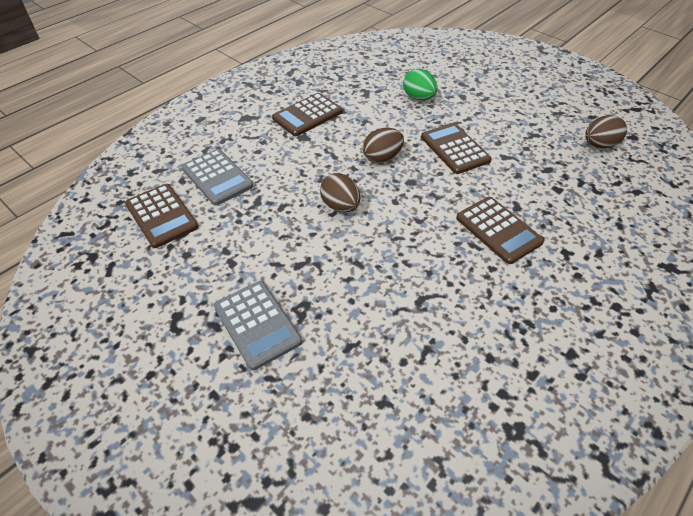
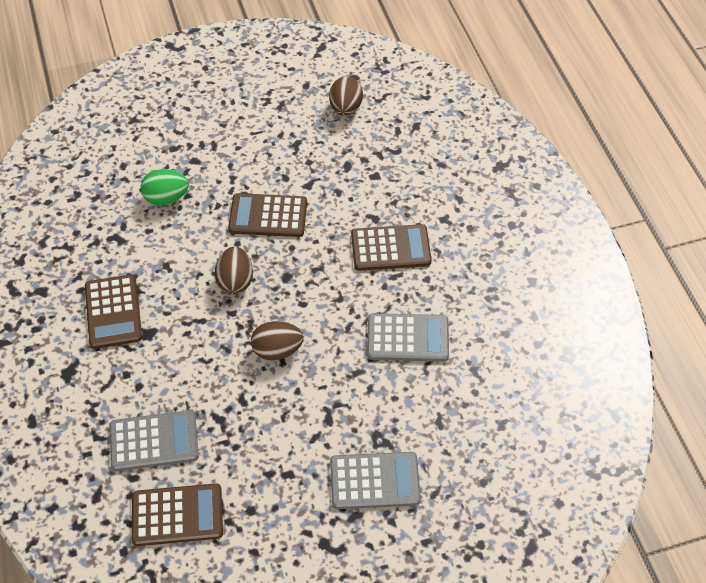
camera: 60 degrees left, 5 degrees up
(419, 282) = (407, 338): none -> grey calculator

